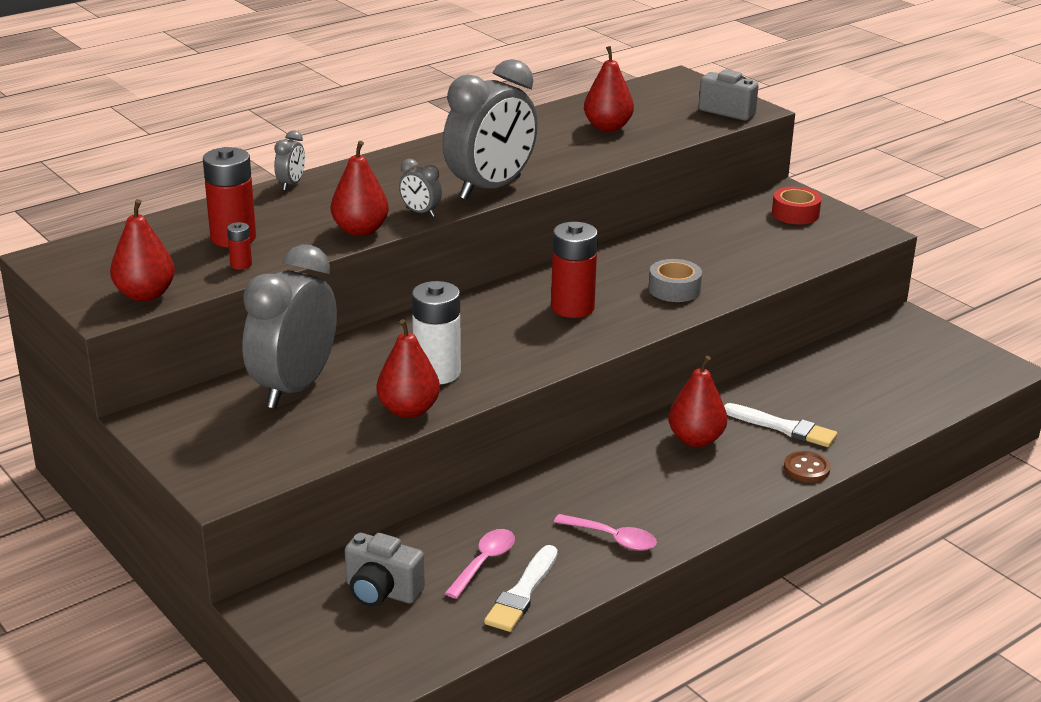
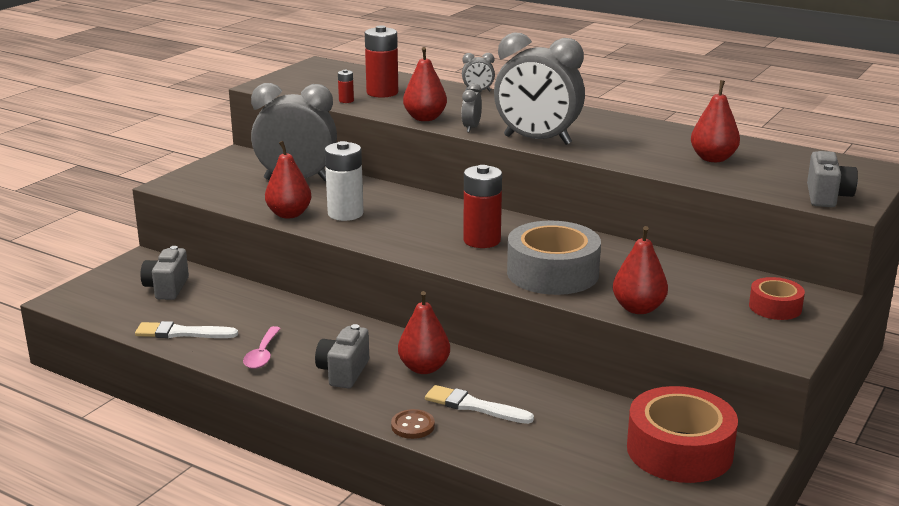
camera: 70 degrees right, 5 degrees down
(145, 295) = (289, 89): red pear -> red pear (638, 308)
(484, 562) = (212, 314): pink spoon -> none
(674, 289) = (552, 273): grey tape -> grey tape, size x1.89
(681, 490) = (343, 372): none -> grey camera
(783, 427) = (474, 406): white brush -> white brush turned 105 degrees clockwise
(893, 348) = (679, 450): none -> red tape

